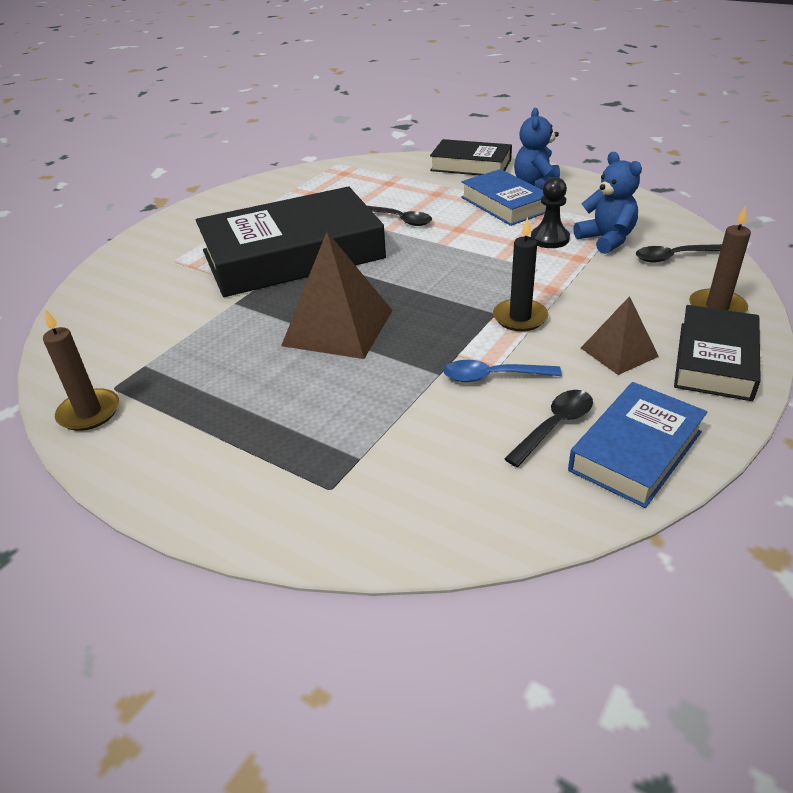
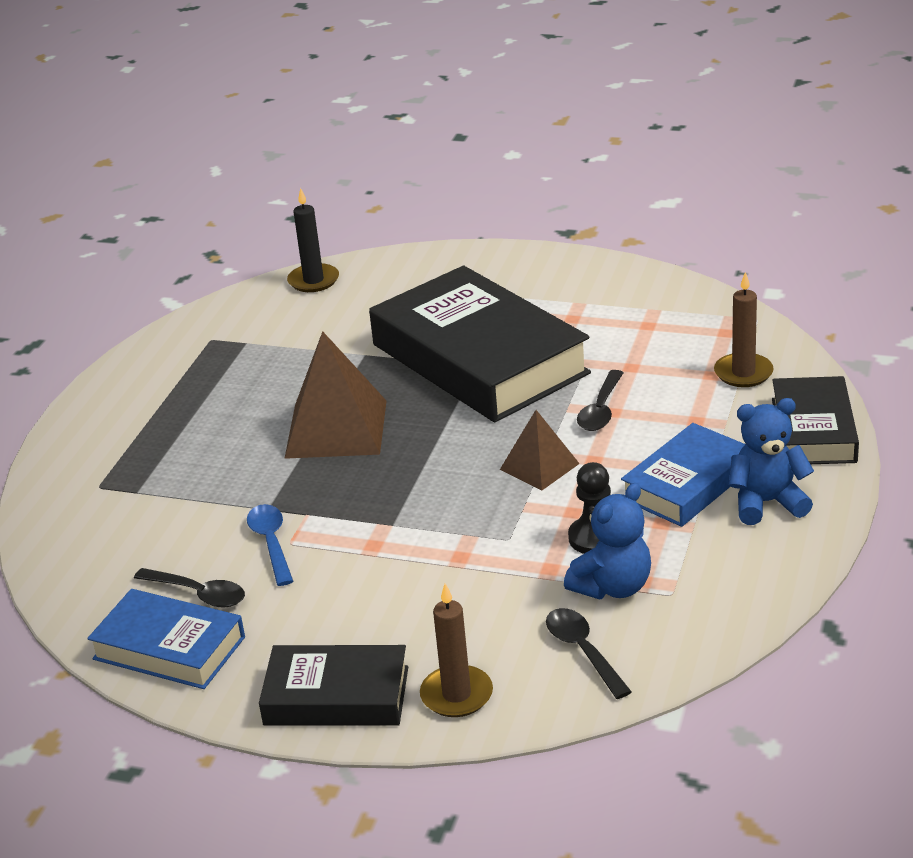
camera: 75 degrees right, 5 degrees down
(89, 412) = (175, 341): brown candle -> brown candle (743, 373)
(520, 318) = (388, 543): black candle -> black candle (313, 281)
(619, 352) = (336, 623): brown pyramid -> brown pyramid (539, 466)

